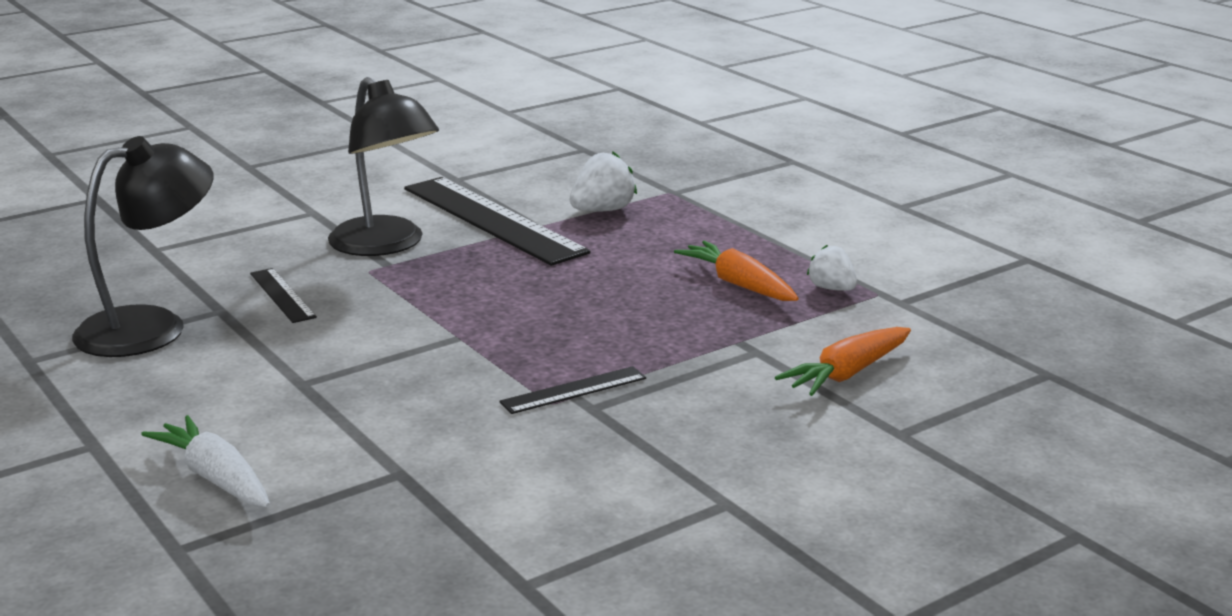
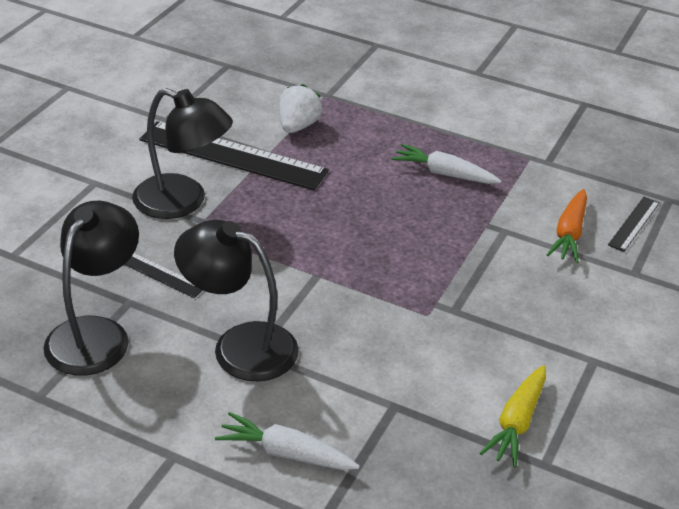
camera: 30 degrees left, 15 degrees up
(289, 373) = (239, 346): none -> black lamp
(537, 533) = (516, 423): none -> yellow carrot
(574, 390) = (431, 299): black ruler -> black ruler (634, 224)
(738, 284) = (444, 174): orange carrot -> white carrot
(831, 289) = (500, 162): white strawberry -> none

